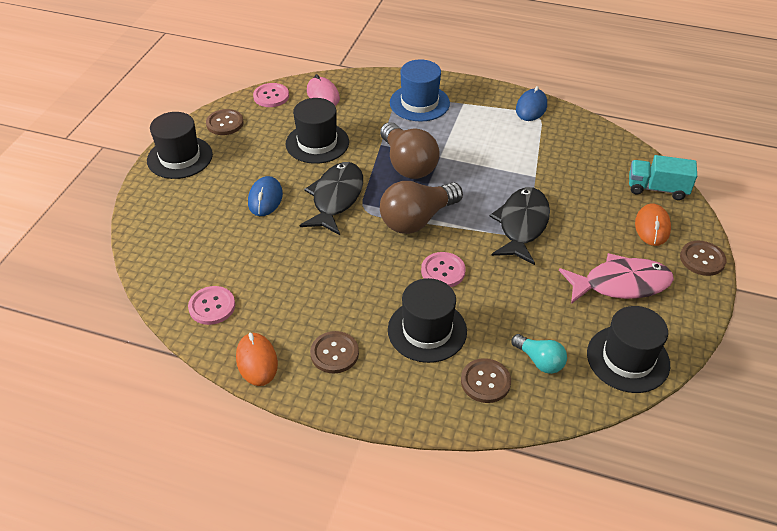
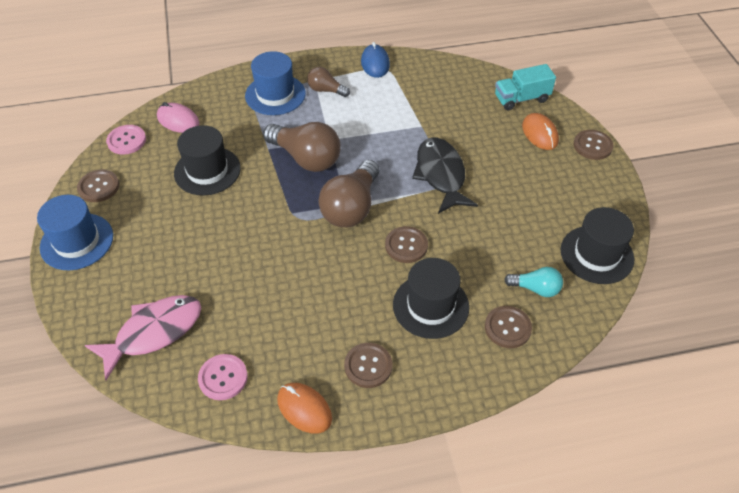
camera: 30 degrees left, 5 degrees up
(180, 157) = (77, 241): black hat -> blue hat
(265, 199) = (197, 247): blue mouse -> none
(336, 198) = (264, 218): black fish -> none
(443, 271) = (406, 245): pink button -> brown button
(467, 115) = (326, 90): none -> brown light bulb
(621, 284) = (550, 193): pink fish -> pink fish (154, 332)

